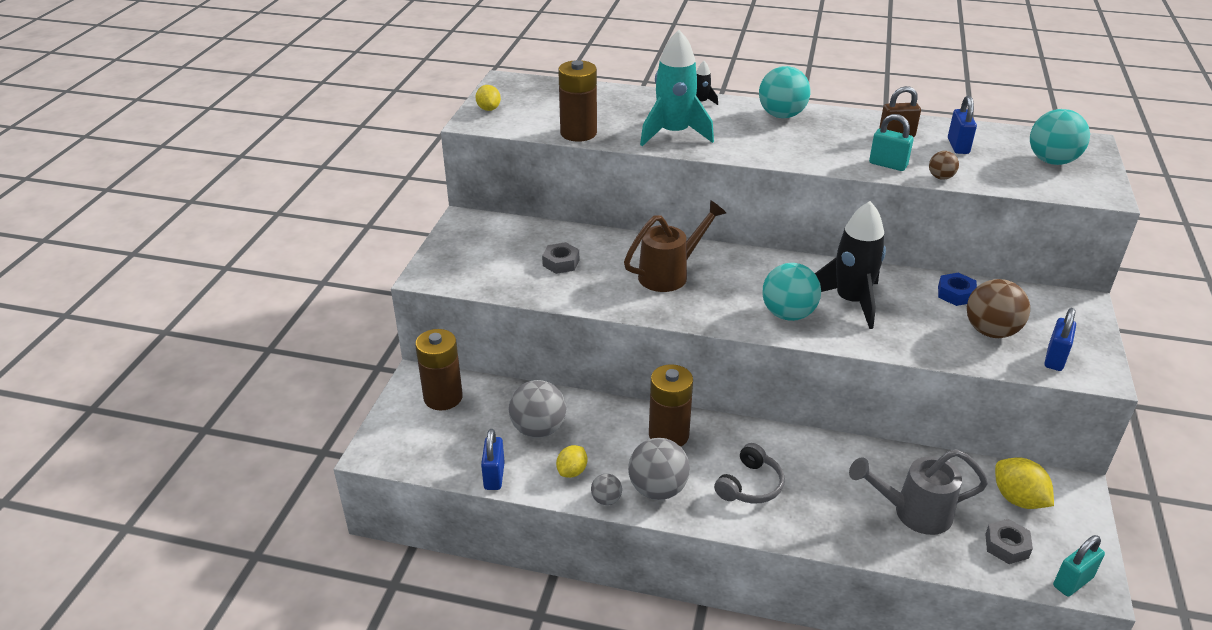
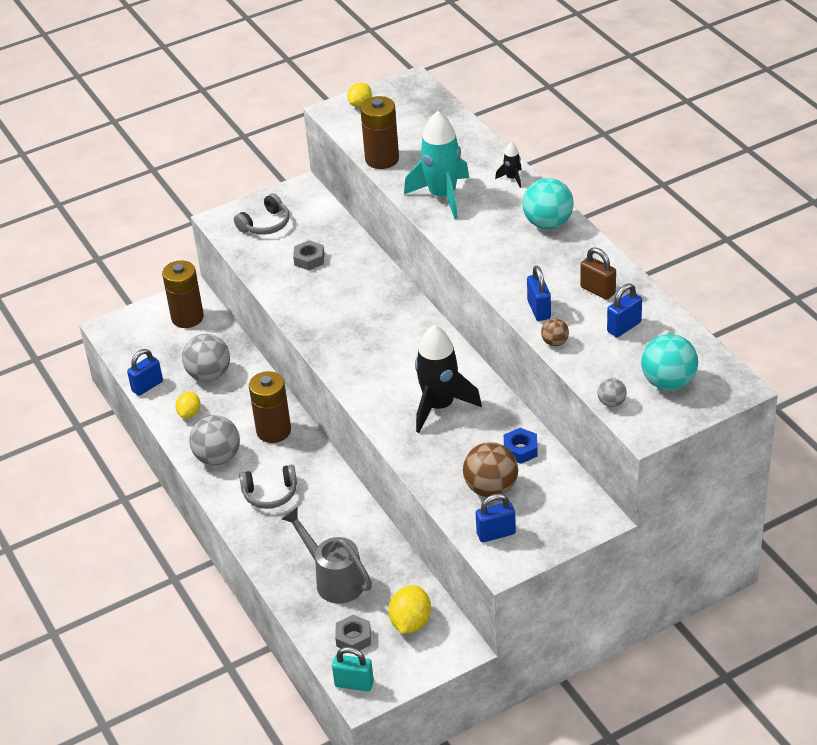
camera: 50 degrees right, 5 degrees up
(476, 258) = (265, 224): none -> grey headphones
(572, 471) = (189, 413): yellow lemon -> yellow lemon turned 60 degrees counterclockwise
(606, 499) = (183, 442): grey ball -> grey ball (611, 403)
(670, 274) = (361, 311): brown watering can -> none
(788, 314) = (384, 387): turquoise ball -> none
(888, 165) = (539, 310): turquoise padlock -> blue padlock

